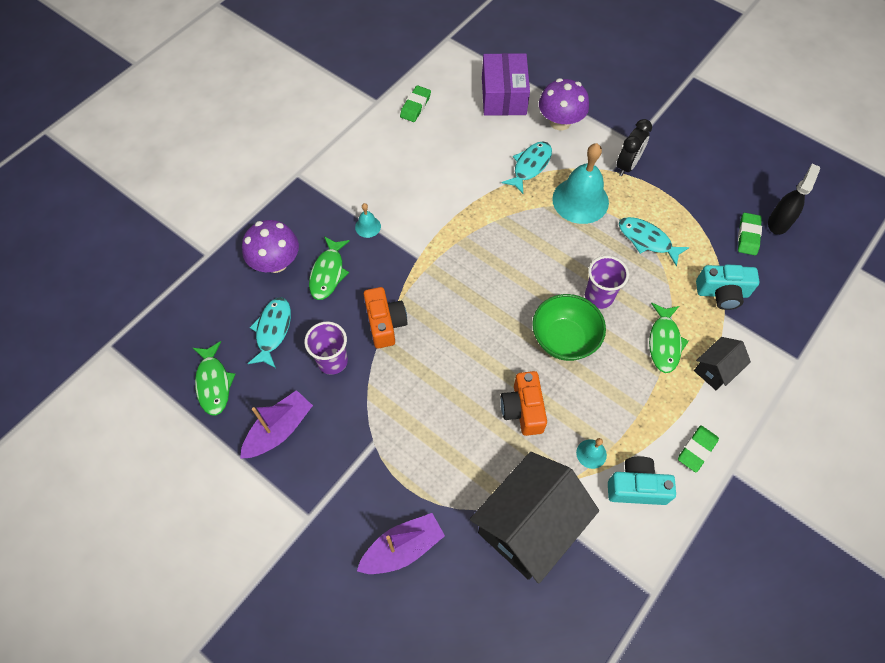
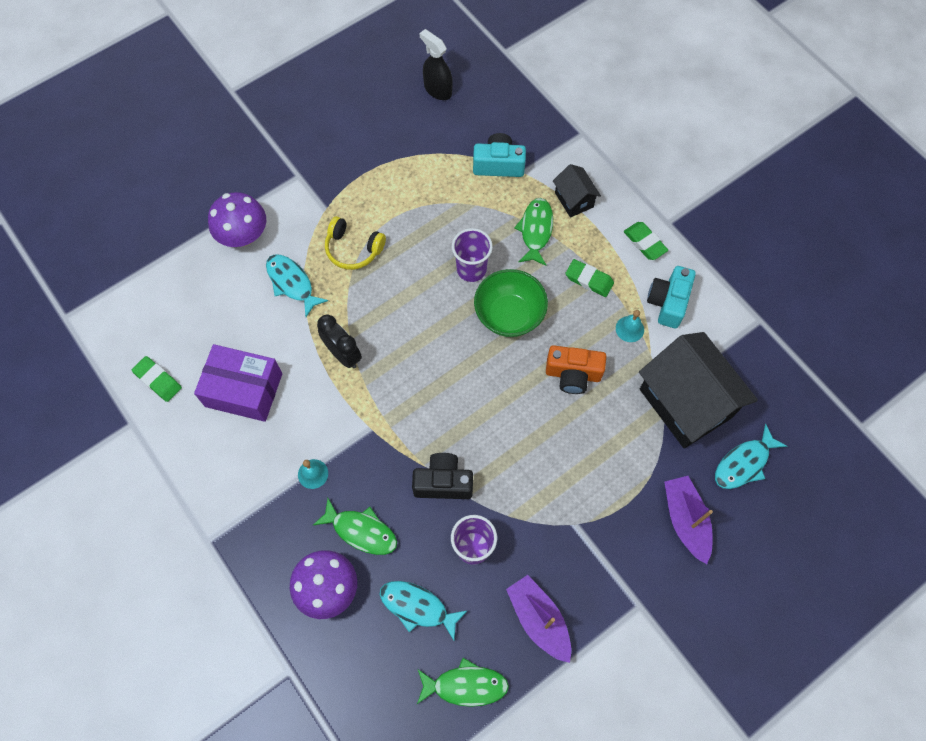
camera: 75 degrees left, 5 degrees up
(385, 323) = (443, 482): orange camera -> black camera
(503, 96) = (183, 281): purple box -> purple box (244, 390)
(580, 200) = (353, 249): turquoise bell -> yellow headphones
(627, 165) = (325, 191): black clock -> black clock (343, 354)
(647, 240) = (421, 205): turquoise fish -> turquoise fish (744, 463)
(664, 342) = (536, 230): green fish -> green fish turned 105 degrees counterclockwise
(722, 293) = (498, 165): turquoise camera -> turquoise camera turned 105 degrees counterclockwise
(748, 236) = (444, 120): green eraser -> green eraser (589, 280)

